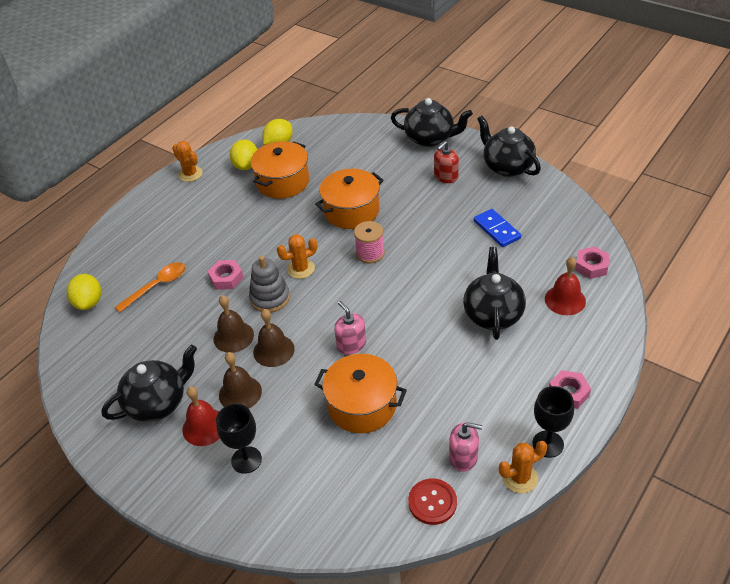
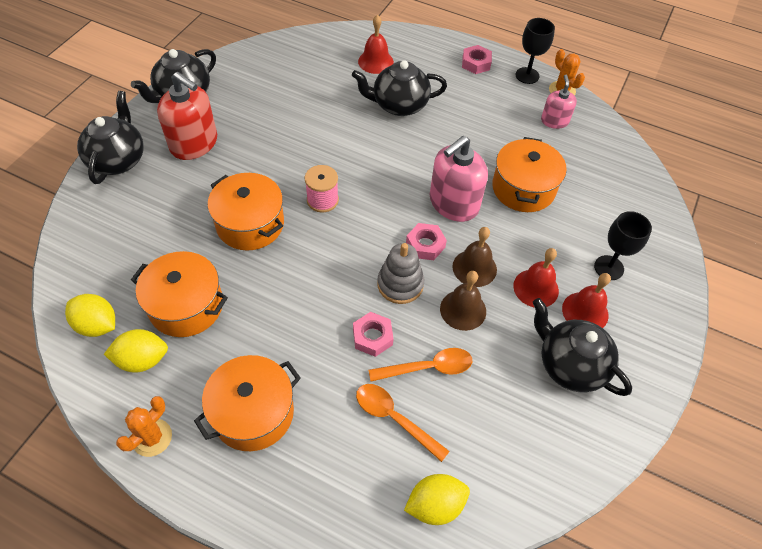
camera: 105 degrees left, 10 degrees up
(189, 216) = (253, 413): none -> orange pot
(189, 308) = (427, 368): none -> orange spoon
(240, 393) = (536, 288): brown bell -> red bell
(301, 269) = (351, 261): orange cactus -> none
(351, 344) = (453, 203): pink soap dispenser -> pink soap dispenser, size x1.75
(432, 502) = (601, 137): red button -> none
(446, 176) = (194, 143): red soap dispenser -> red soap dispenser, size x1.75
(497, 229) = (284, 103): blue domino -> none
(591, 266) = (333, 45): pink nut -> pink nut (425, 245)

